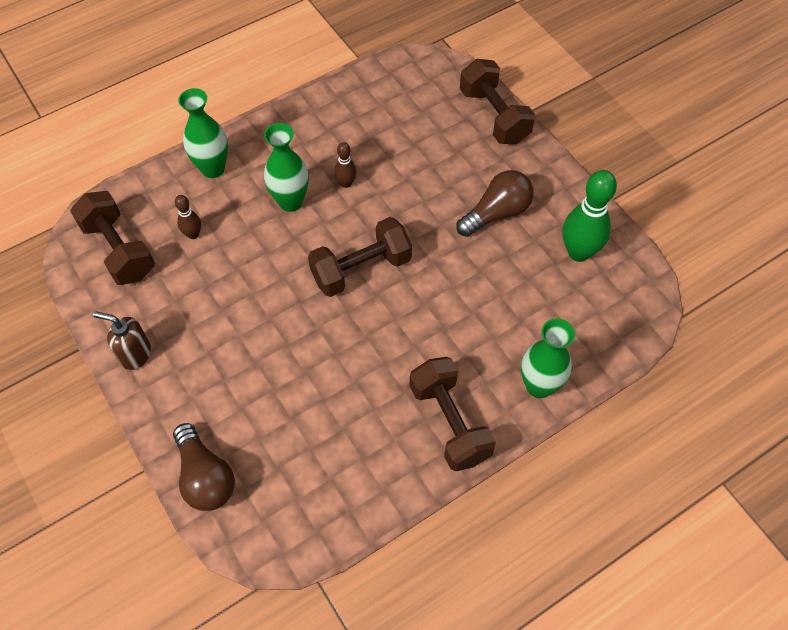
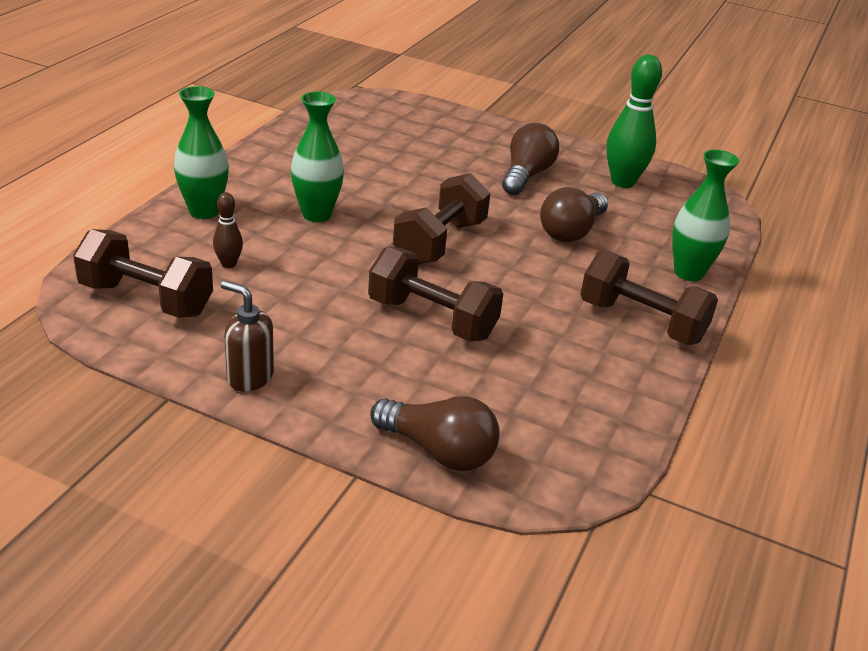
camera: 35 degrees left, 25 degrees down
(135, 354) = (249, 377): brown soap dispenser -> brown soap dispenser turned 45 degrees clockwise
(346, 183) = (362, 189): brown bowling pin -> none
(479, 297) = (571, 231): none -> brown light bulb
(494, 116) = (457, 119): brown dumbbell -> brown dumbbell (432, 319)

